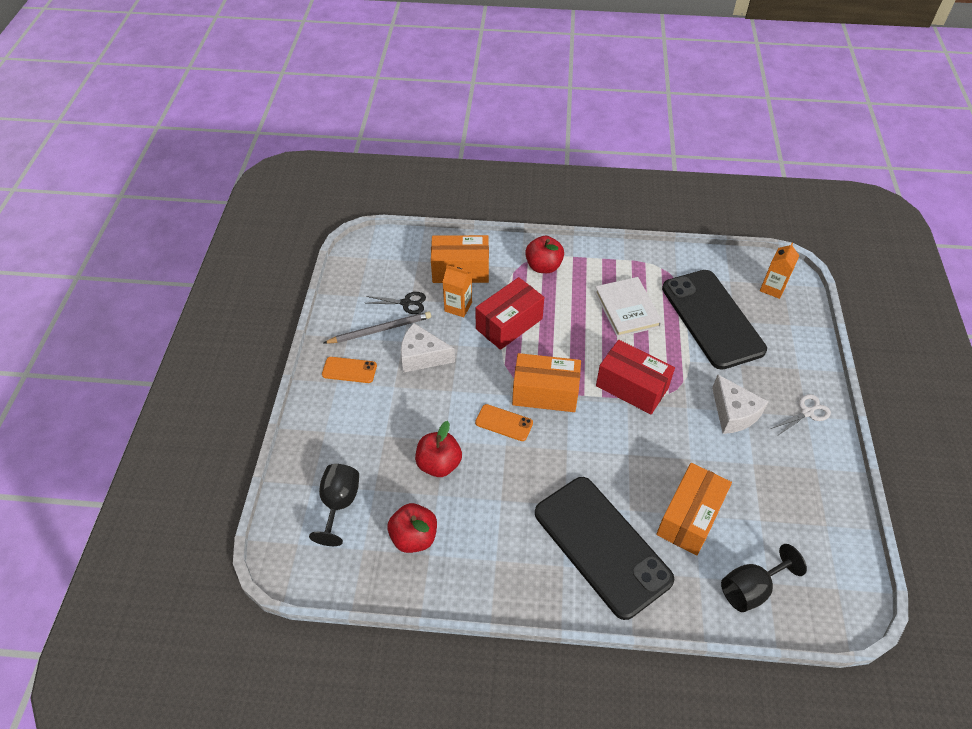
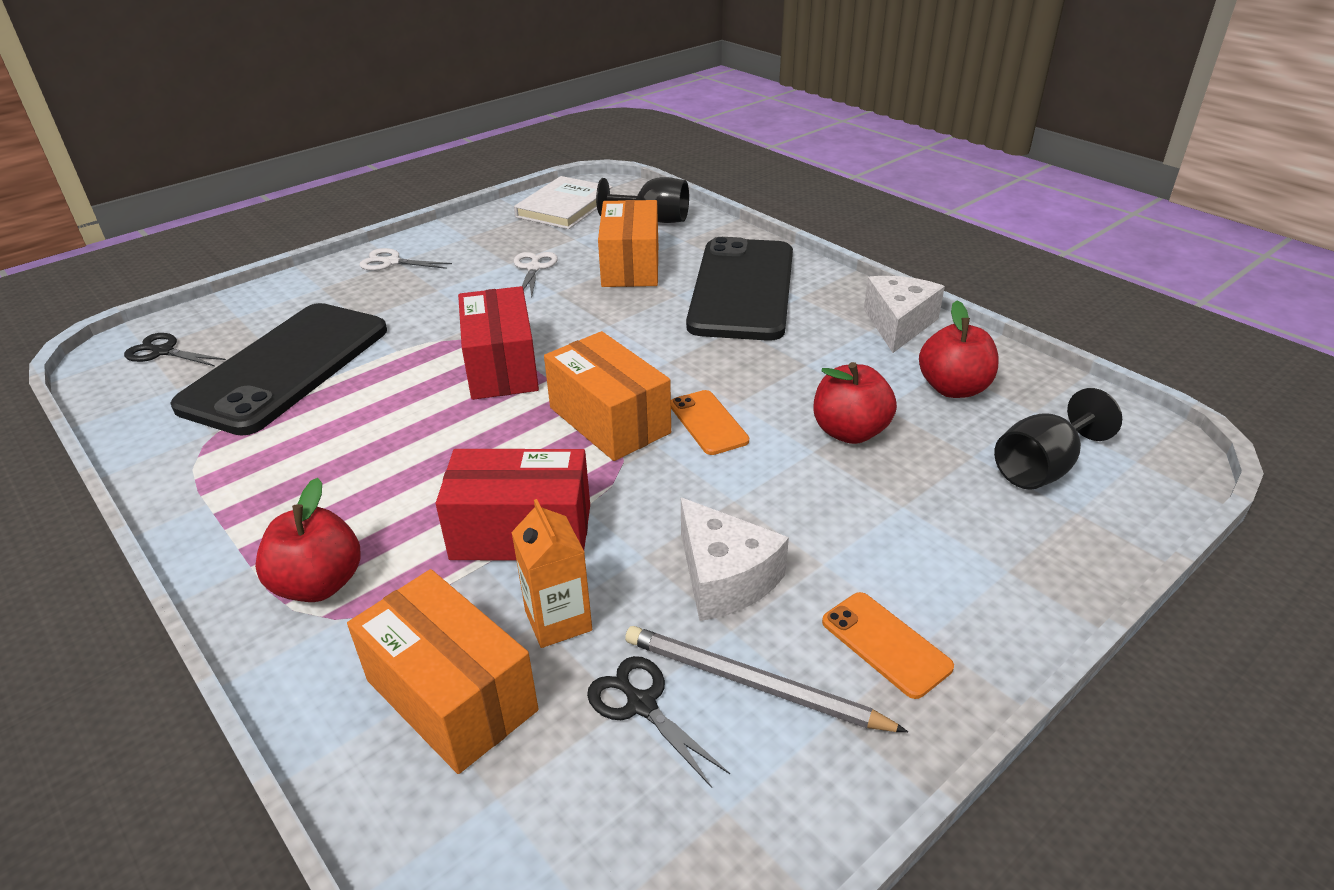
camera: 135 degrees left, 15 degrees down
(627, 309) = (343, 439): white book -> white book (564, 207)
(689, 517) = (630, 265): orange box -> orange box turned 75 degrees counterclockwise
(733, 413) = (451, 295): white cheese -> white cheese (898, 324)
(733, 469) = (534, 268): none -> white scissors
(772, 288) = (163, 352): orange carton -> black scissors

